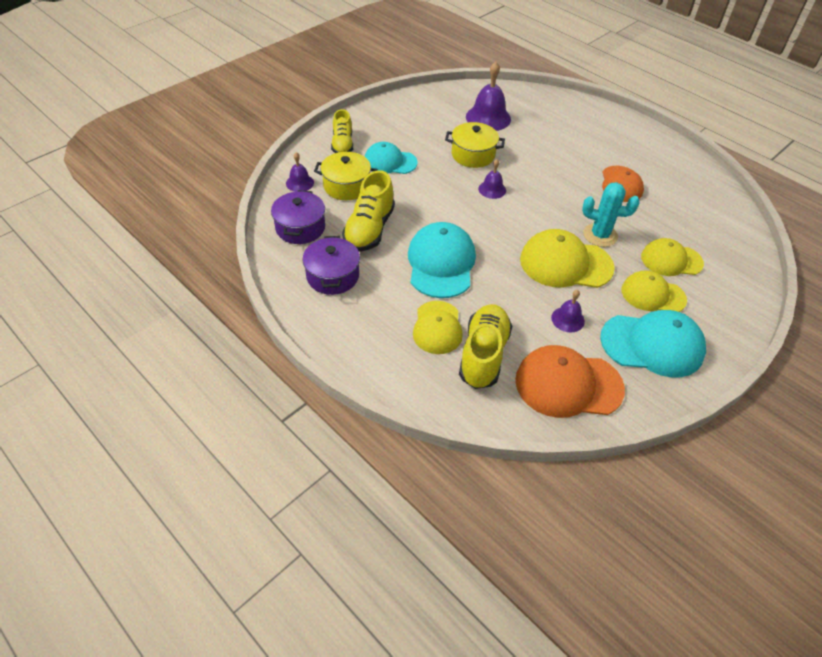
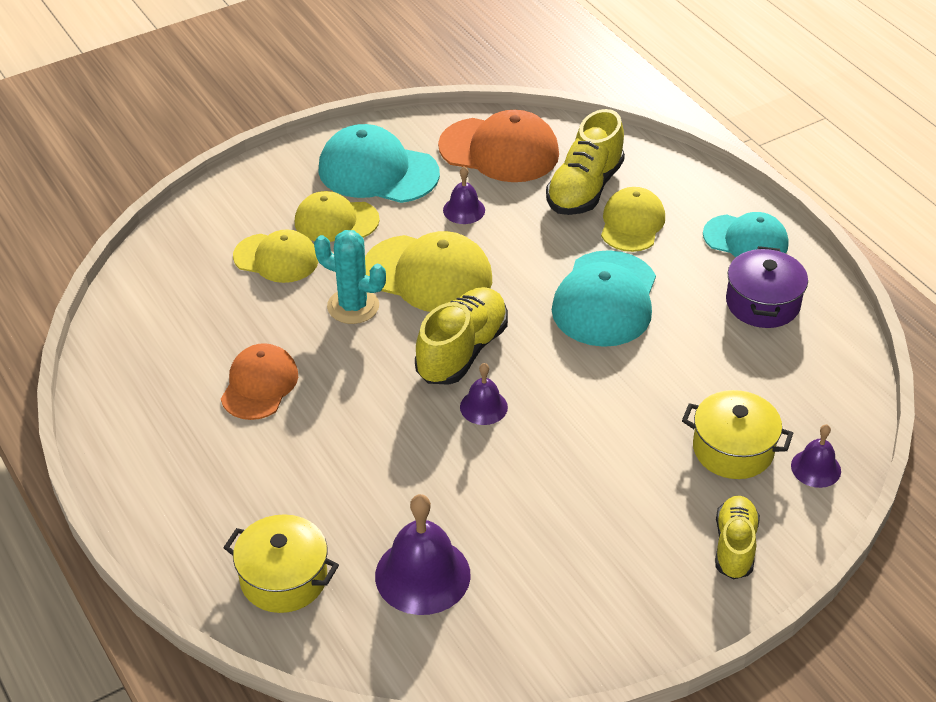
camera: 165 degrees left, 5 degrees down
(300, 228) = (811, 382): purple pot -> none
(369, 229) = (702, 364): yellow shoe -> yellow shoe (462, 351)
(390, 162) = (648, 490): turquoise cap -> turquoise cap (746, 240)
(473, 155) = (489, 484): yellow pot -> yellow pot (284, 578)
(653, 295) = (336, 221): yellow cap -> yellow cap turned 150 degrees clockwise

